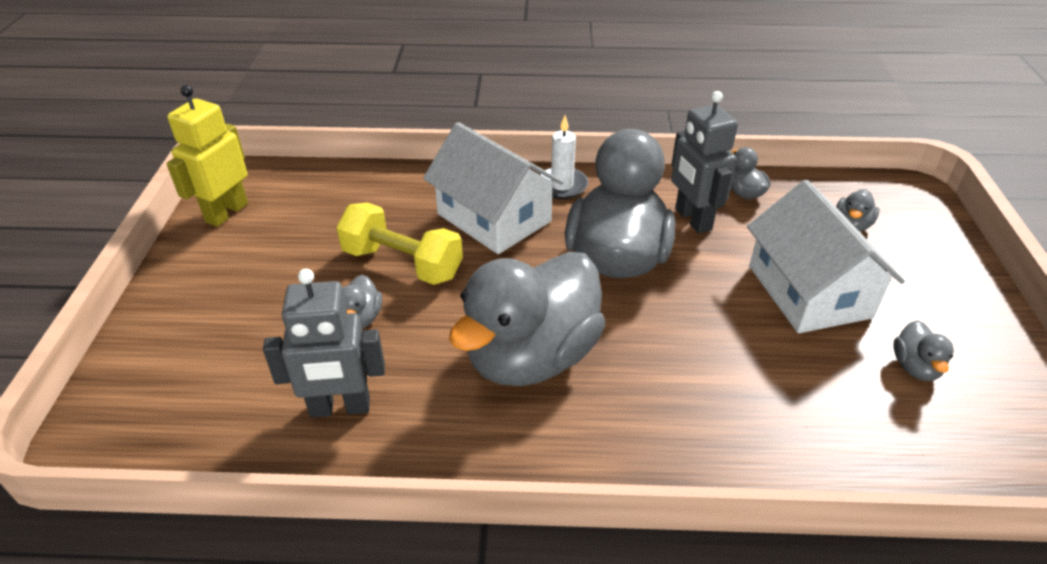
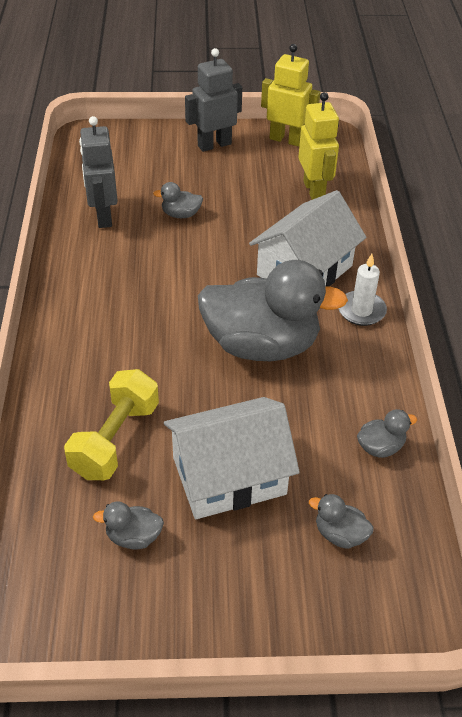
camera: 85 degrees right, 5 degrees up
(346, 199) = (314, 190): none -> yellow robot
(402, 263) = (240, 227): yellow dumbbell -> yellow dumbbell (115, 439)
(531, 357) = (145, 297): grey duck -> none
(692, 219) = (326, 400): grey robot -> grey robot (214, 145)

